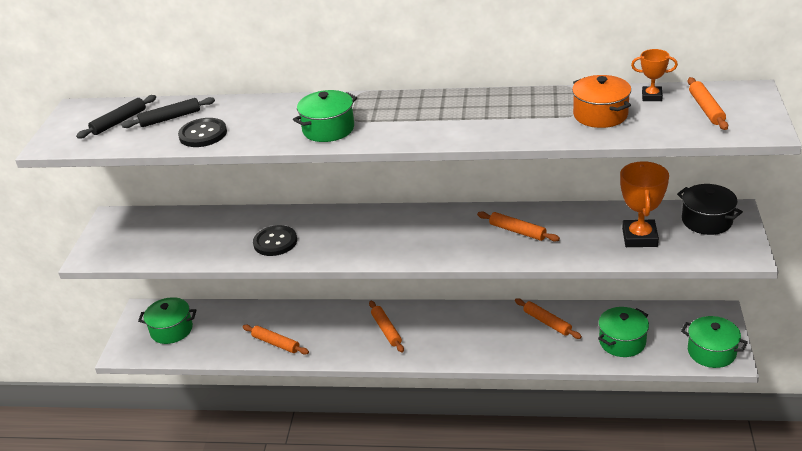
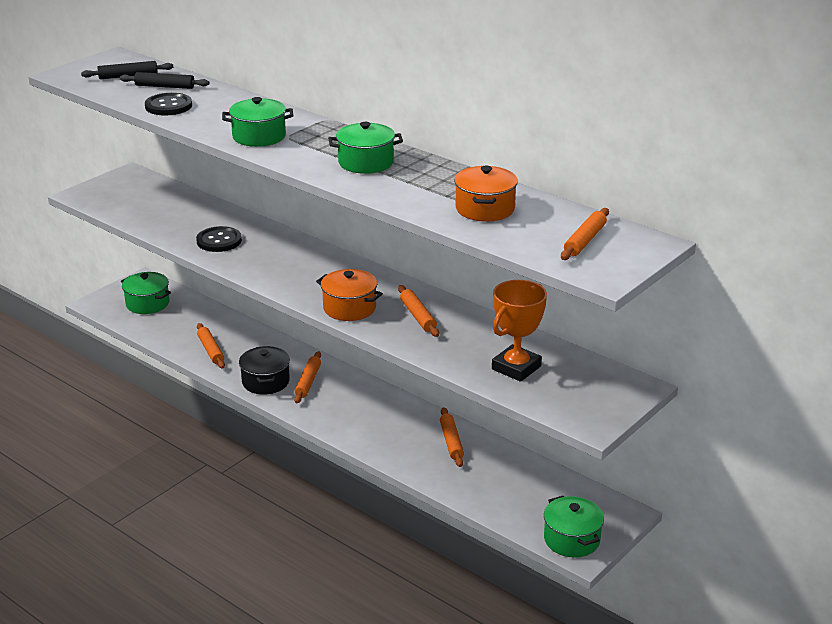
camera: 30 degrees right, 5 degrees down
(458, 249) = (349, 308): none -> orange pot
(622, 342) = (498, 490): green pot -> green pot (366, 163)
(651, 96) = (555, 213): orange trophy -> none
(707, 221) = (600, 382): black pot -> black pot (265, 382)

